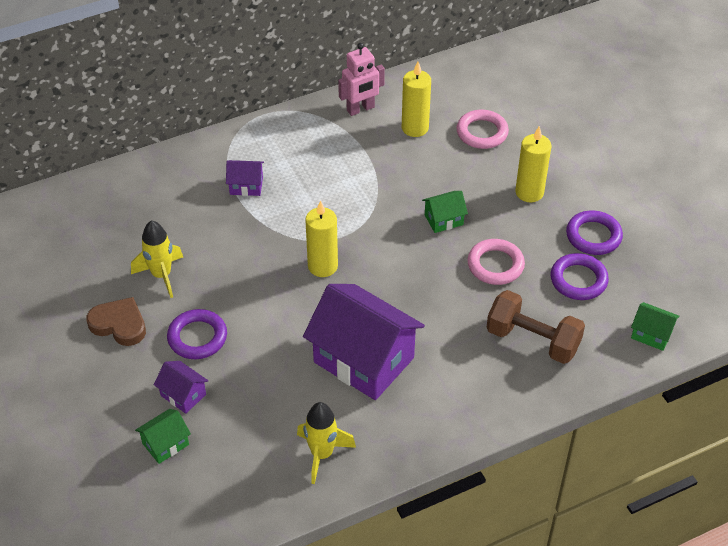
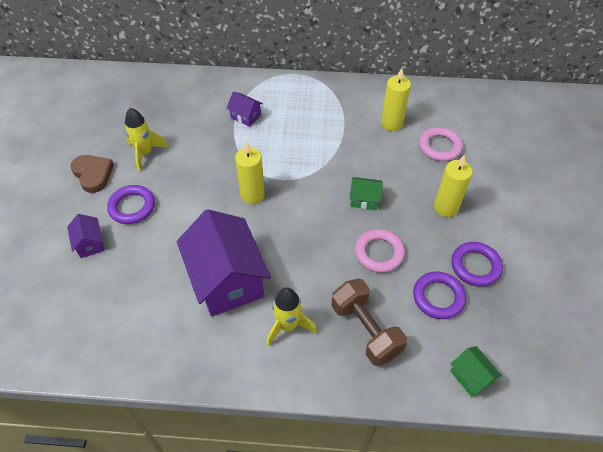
camera: 30 degrees right, 5 degrees up
(165, 444) = (50, 273): green house -> none
(322, 454) = (142, 339): yellow rocket -> yellow rocket (288, 326)
(360, 109) = (362, 95): pink robot -> none

